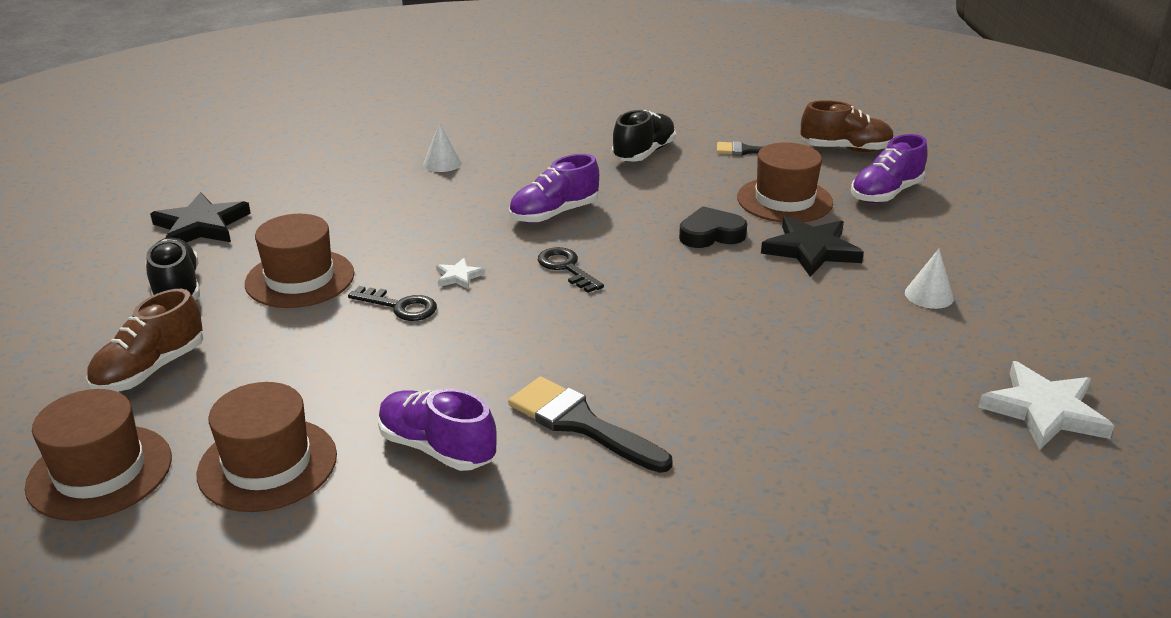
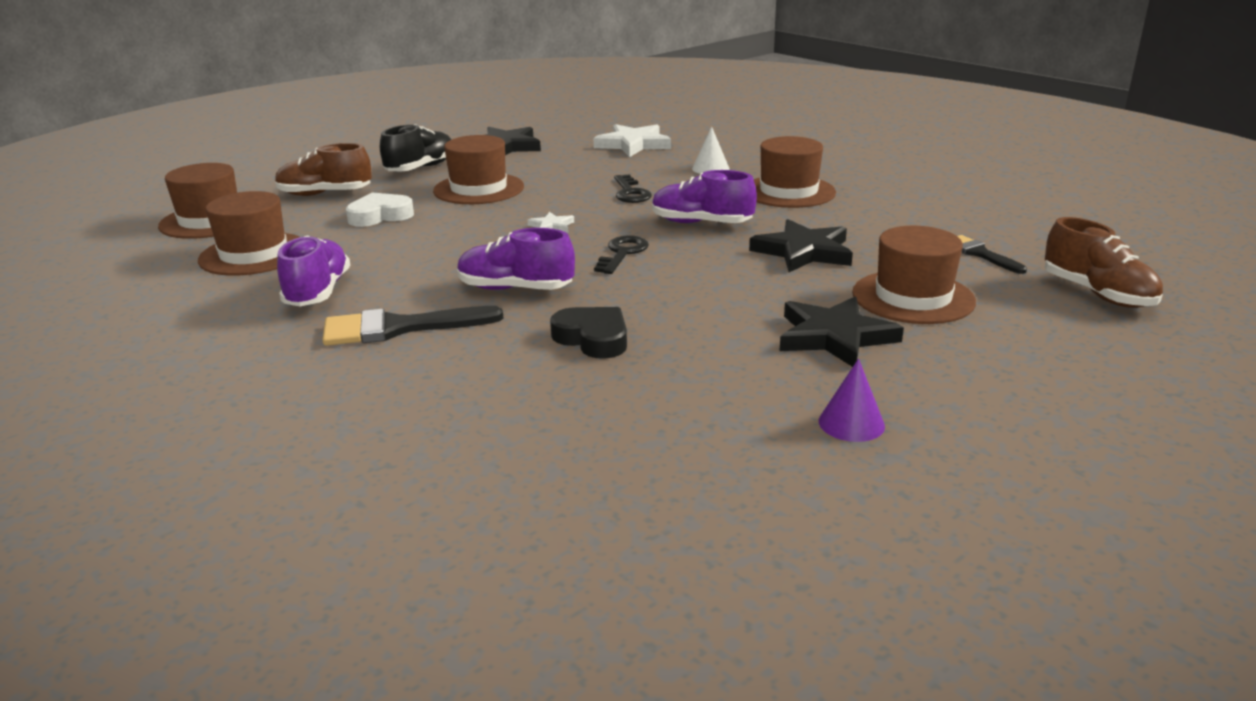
camera: 55 degrees right, 5 degrees down
(281, 355) = (380, 216): none -> white heart
(400, 306) = (484, 224): black key -> black key (630, 193)
(544, 157) = (788, 192): none -> brown hat
(581, 423) = (399, 328): black brush -> black brush turned 105 degrees counterclockwise
(643, 153) = (876, 219): black shoe -> none
(664, 201) = (803, 252): none -> black star
(711, 234) = (779, 286): black heart -> black heart (593, 338)
(886, 193) = (1041, 341): purple shoe -> purple shoe (515, 289)
(929, 295) = (851, 423): white cone -> purple cone
(1044, 411) = (700, 561): white star -> white star (633, 144)

